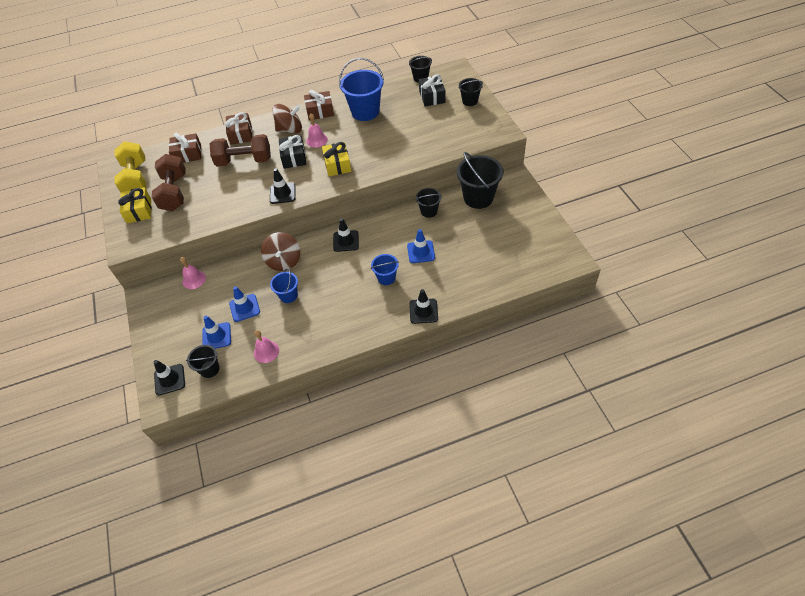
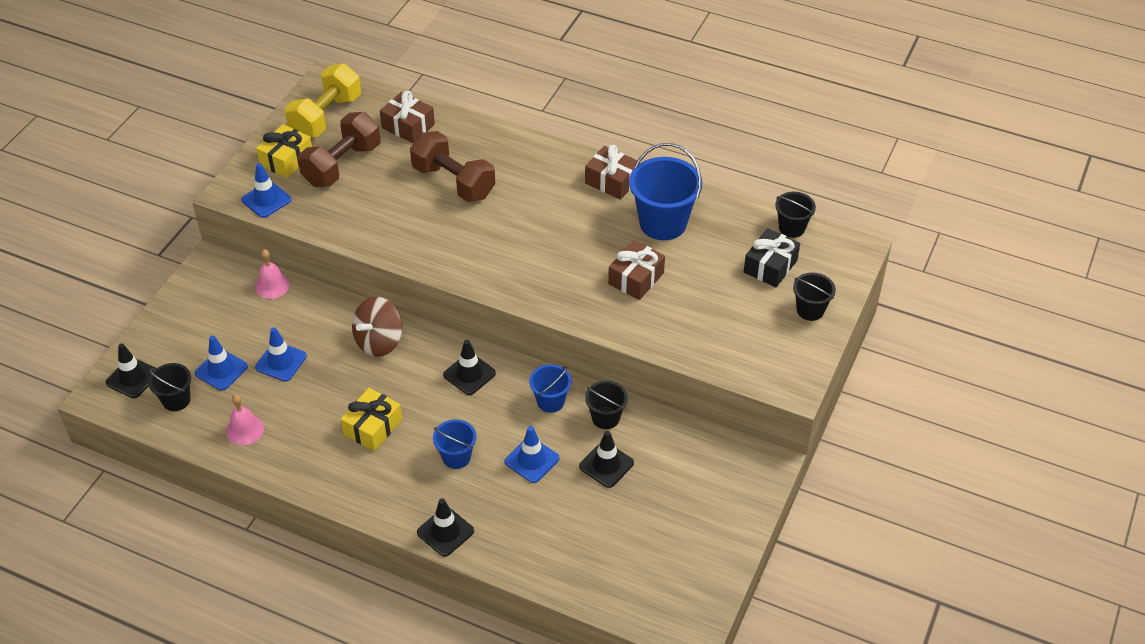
camera: 40 degrees right, 5 degrees down
(152, 235) = (266, 200): none -> blue traffic cone
(241, 134) = (490, 143): brown gift -> brown gift (636, 278)
(282, 193) = (443, 257): black traffic cone -> black traffic cone (606, 465)
(288, 295) = (336, 386): blue bucket -> blue bucket (550, 401)
(290, 130) = (549, 179): brown spinning top -> none
(294, 157) = (509, 220): black gift -> none
(317, 140) = (561, 217): pink bell -> none
(337, 165) = (543, 269): yellow gift -> yellow gift (373, 427)
(478, 198) = (686, 451): black bucket -> none

